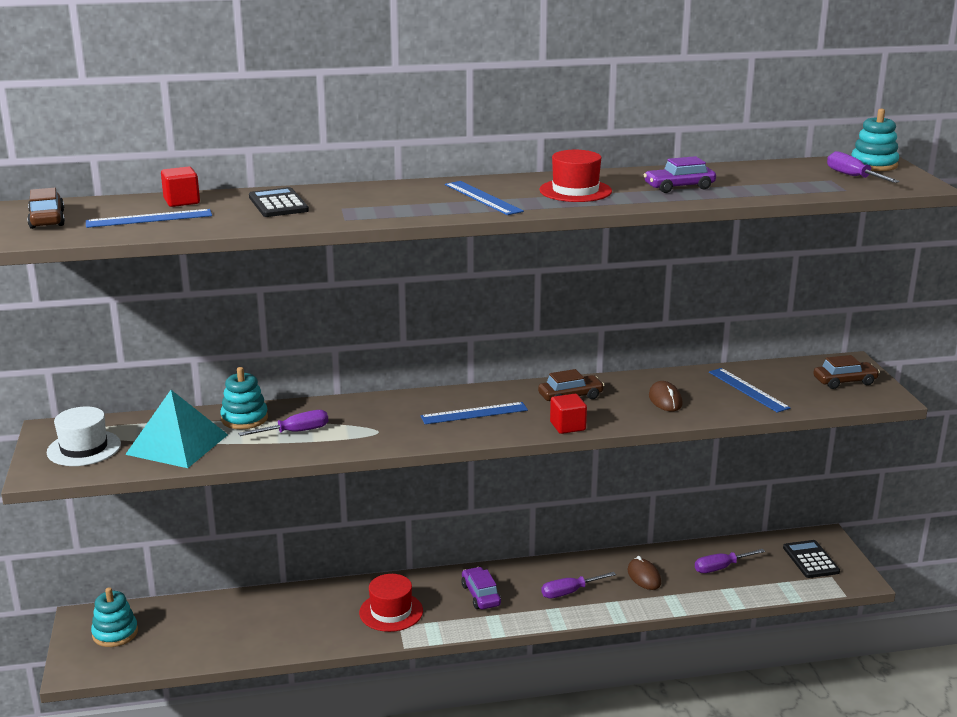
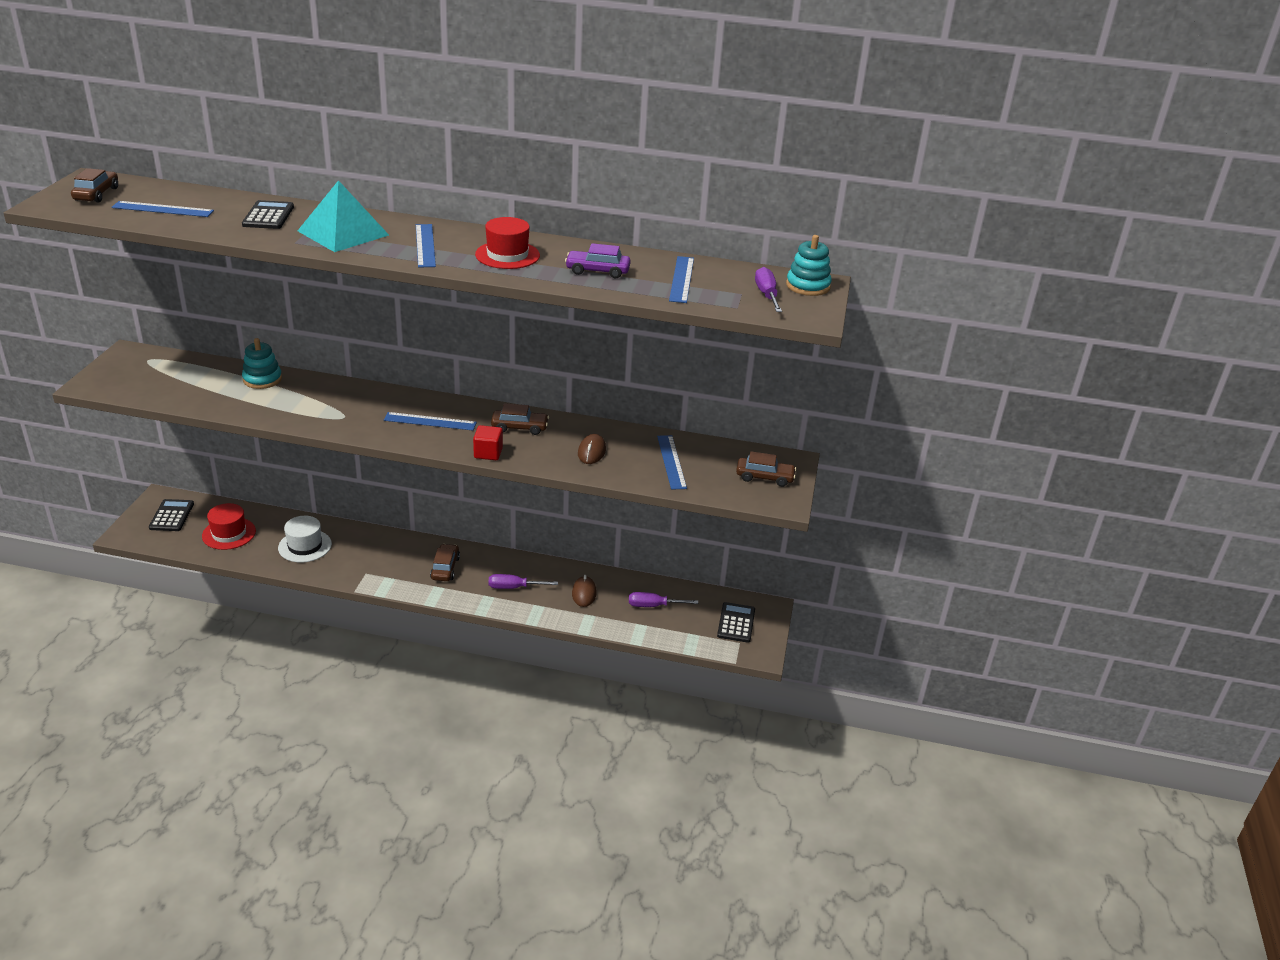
camera: 20 degrees right, 10 degrees up
(84, 448) = (134, 373): white hat -> white hat (305, 546)
(115, 633) = (171, 516): turquoise stacking toy -> black calculator
(177, 444) = (197, 388): turquoise pyramid -> turquoise pyramid (343, 233)
(182, 201) = (206, 198): red cube -> none
(295, 432) = (286, 400): purple screwdriver -> none
(391, 612) = (369, 560): red hat -> red hat (229, 533)
(481, 595) = (445, 568): purple car -> brown car
(762, 179) = (681, 279): none -> blue ruler

